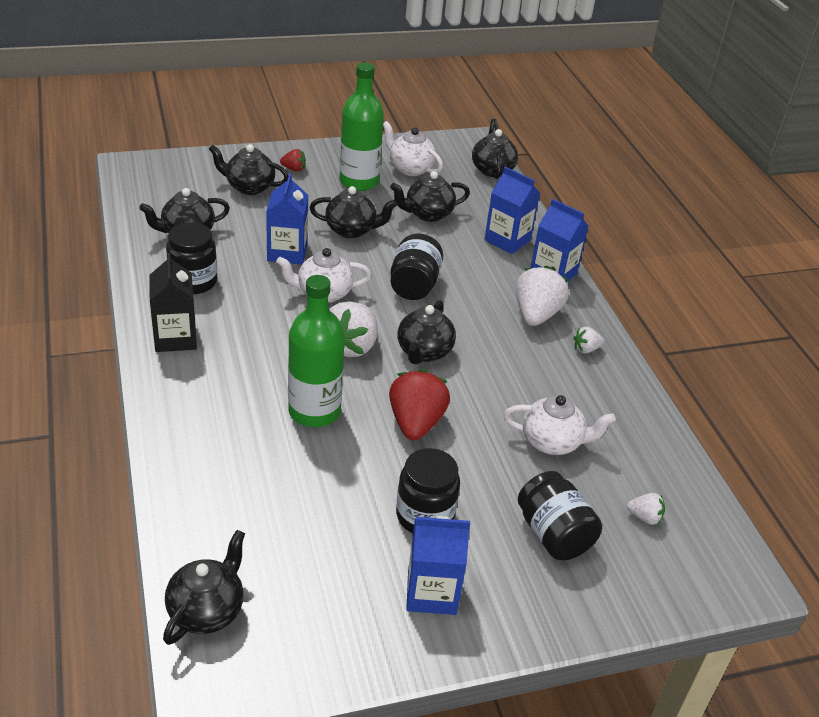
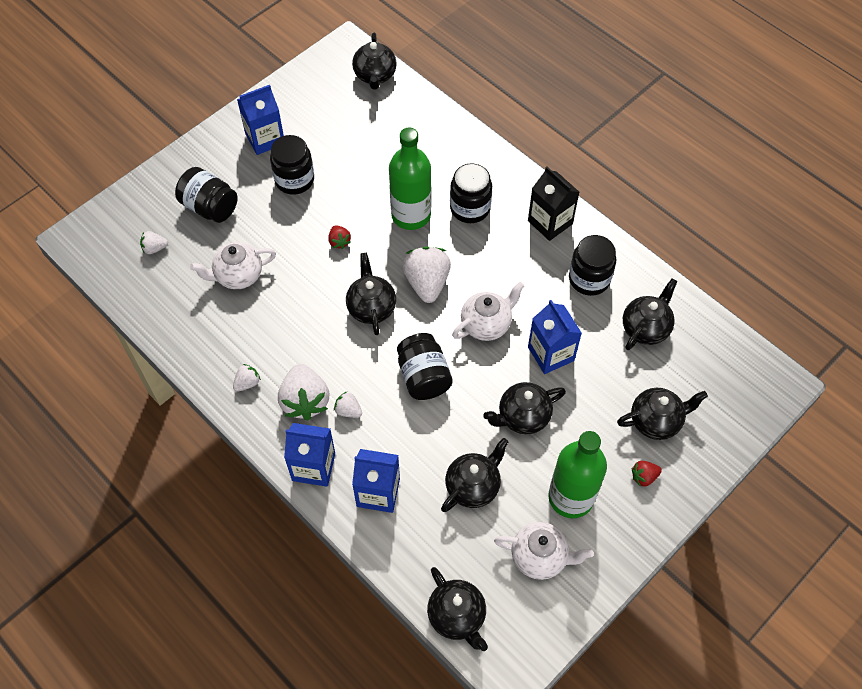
camera: 155 degrees right, 20 degrees up
(243, 388) = (470, 208): none -> black jar
(416, 423) = (339, 242): red strawberry -> red strawberry, size x0.49
(499, 293) = (348, 410): none -> white strawberry

